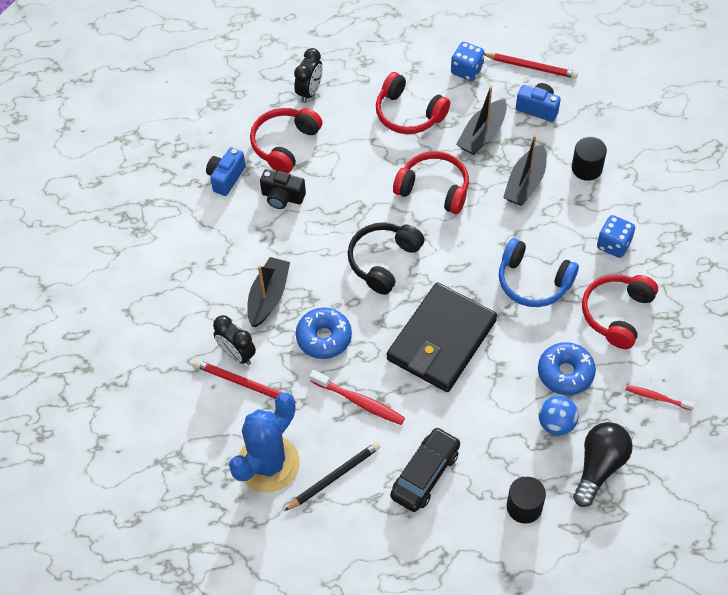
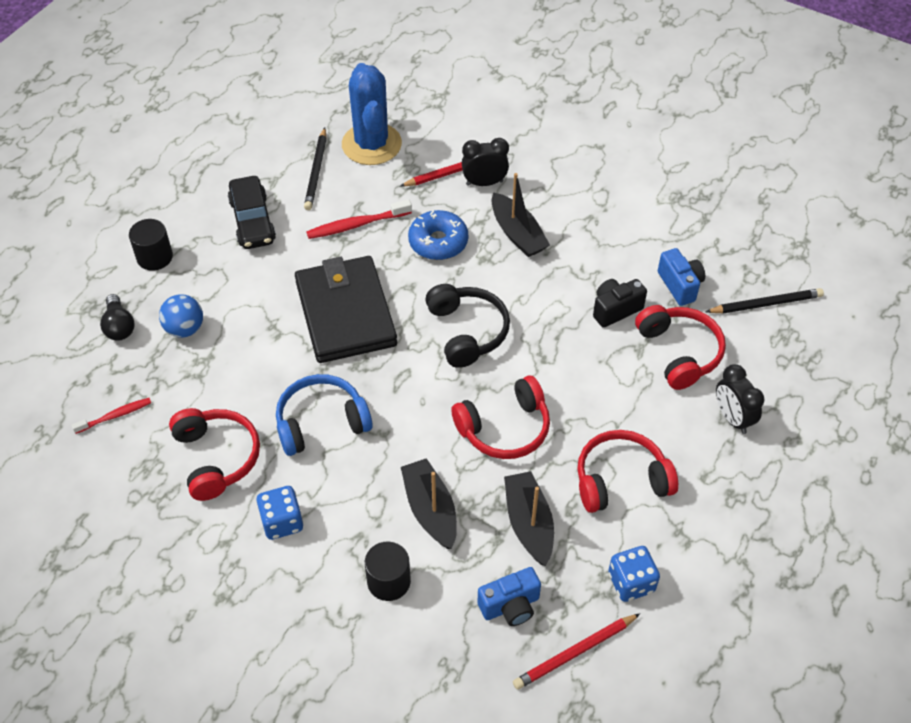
camera: 130 degrees right, 5 degrees down
(199, 127) = (765, 304): none -> black pencil
(565, 373) = (215, 371): blue donut -> none
(599, 467) = (119, 326): black light bulb -> black light bulb, size x0.65

